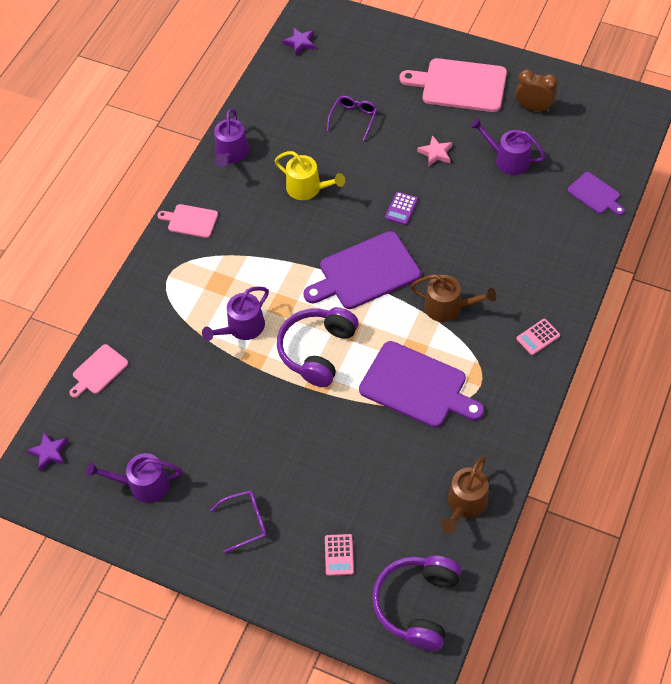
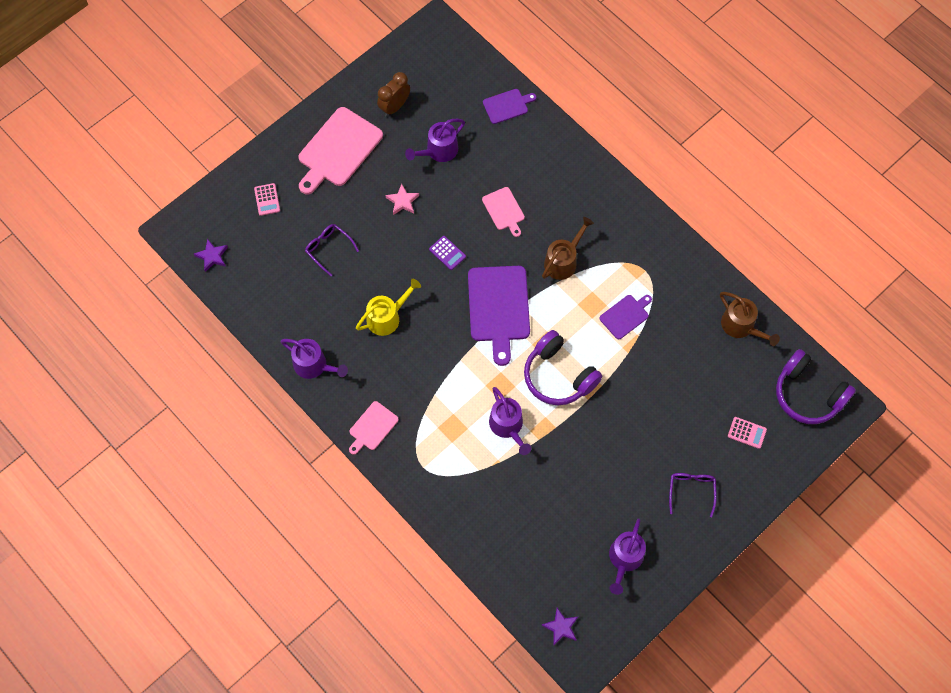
camera: 70 degrees left, 10 degrees up
(98, 371) = (496, 560): pink cutting board -> pink cutting board (504, 210)
(417, 386) = (625, 315): purple cutting board -> purple cutting board, size x0.53
(538, 337) = (620, 210): pink calculator -> pink calculator (267, 199)

